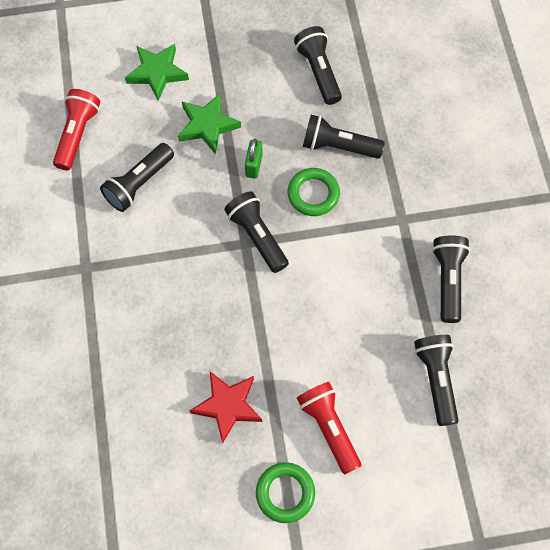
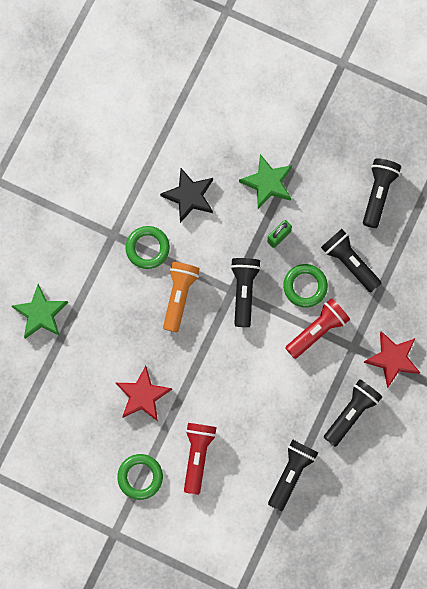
camera: 35 degrees right, 10 degrees up
(77, 134) = (171, 129): red flashlight -> red flashlight (317, 330)
(130, 258) = (147, 248): none -> green ring
(139, 184) = (189, 196): black flashlight -> black star
(157, 73) = (260, 116): green star -> green star (40, 314)
(195, 282) = (179, 296): none -> orange flashlight
(446, 206) = (392, 359): none -> red star

